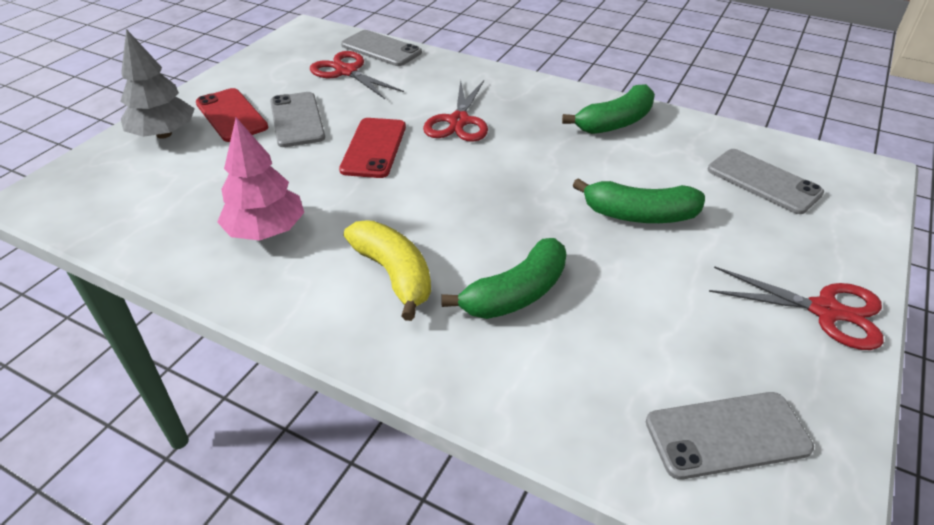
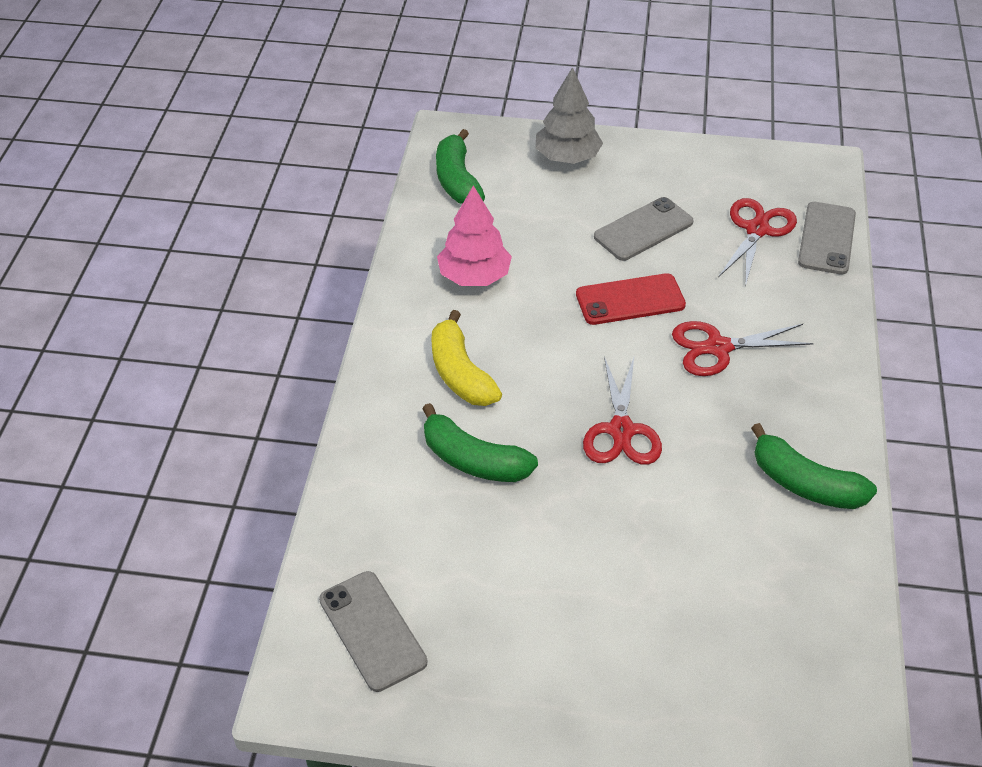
camera: 70 degrees right, 5 degrees up
(231, 115) = (622, 184): red phone -> none
(394, 274) = (460, 373): yellow banana -> yellow banana turned 120 degrees clockwise
(639, 215) = (634, 533): green banana -> green banana (457, 180)
(763, 181) = (763, 643): grey phone -> none
(825, 311) = (557, 705): red scissors -> red scissors (621, 430)

